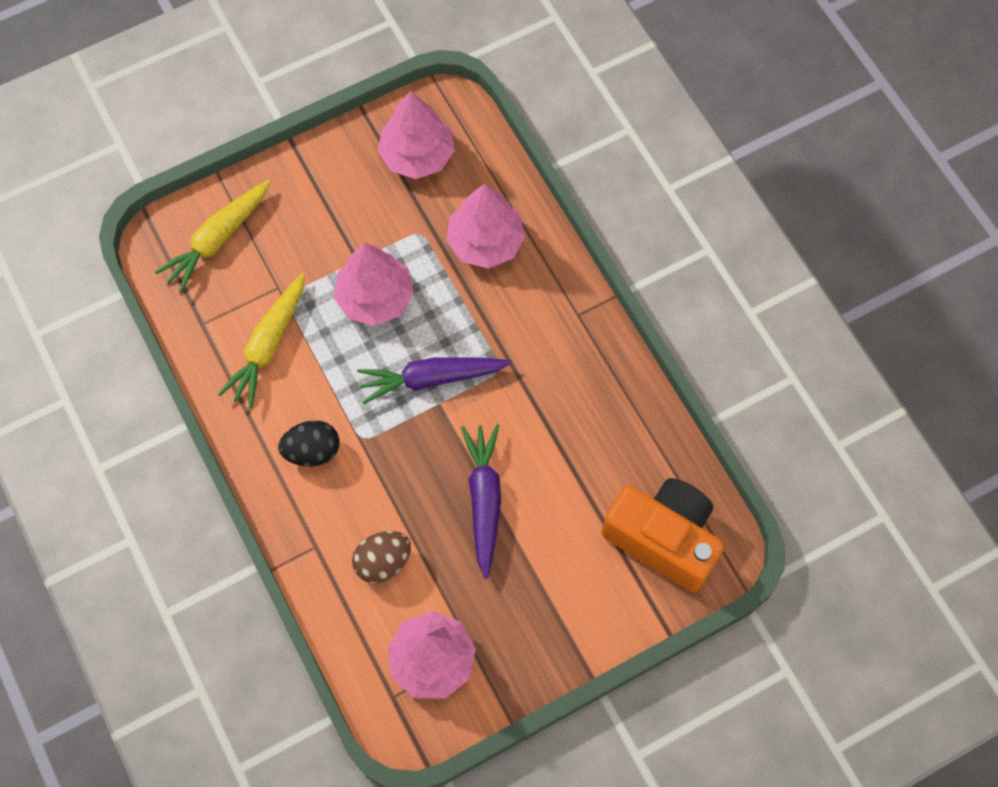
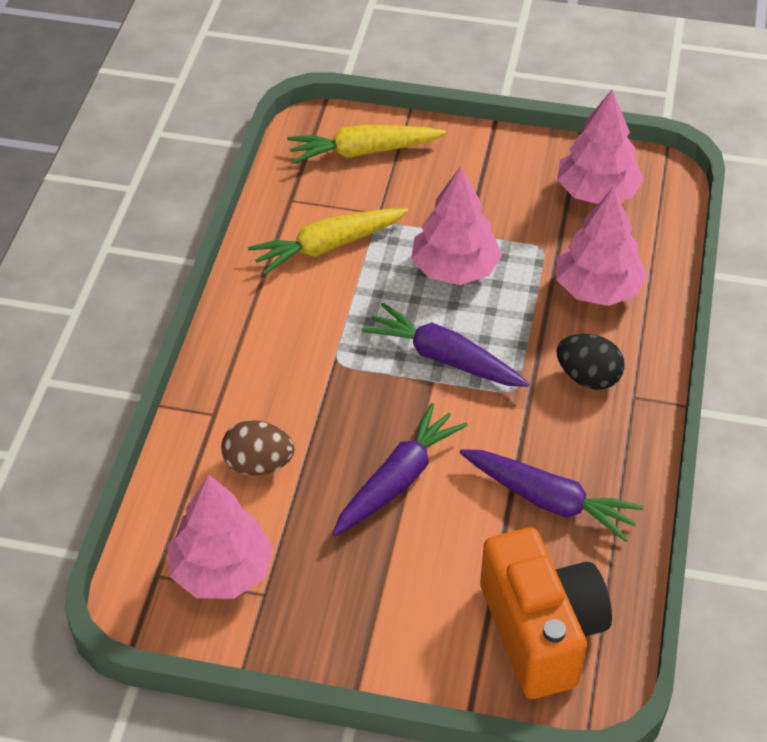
camera: 40 degrees right, 20 degrees down
(312, 451) = (285, 343): black egg -> black egg (588, 378)
(591, 438) = (549, 501): none -> purple carrot

